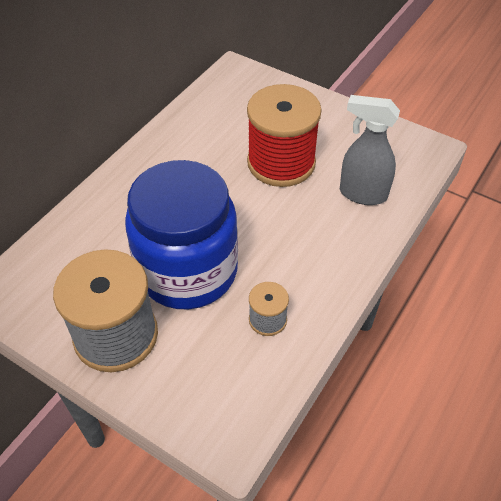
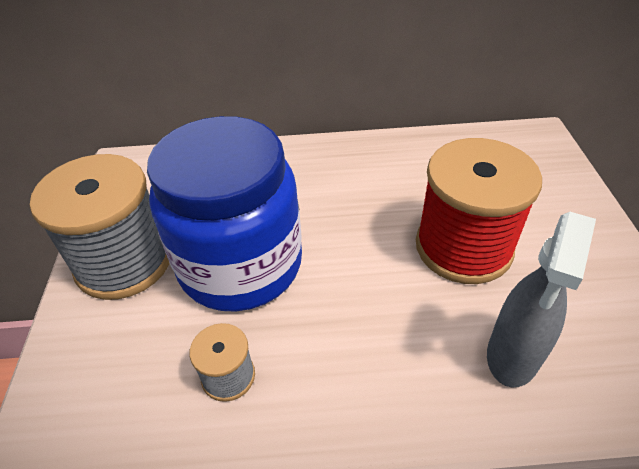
camera: 55 degrees right, 5 degrees down
(362, 194) = (512, 356): grey spray bottle -> grey spray bottle turned 135 degrees counterclockwise

